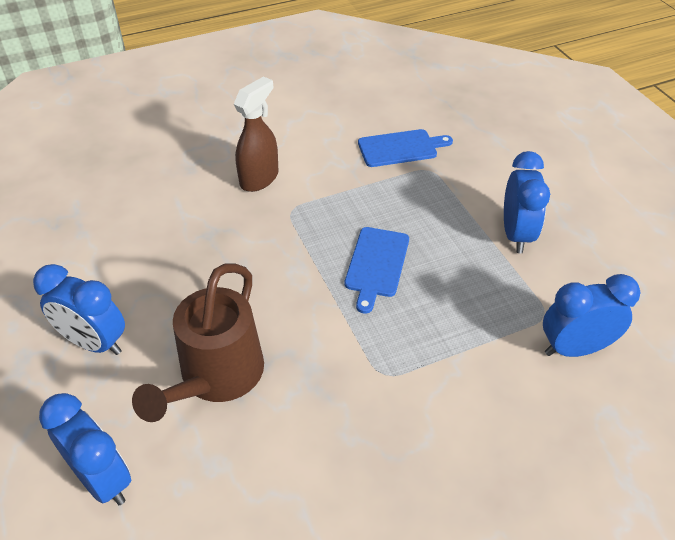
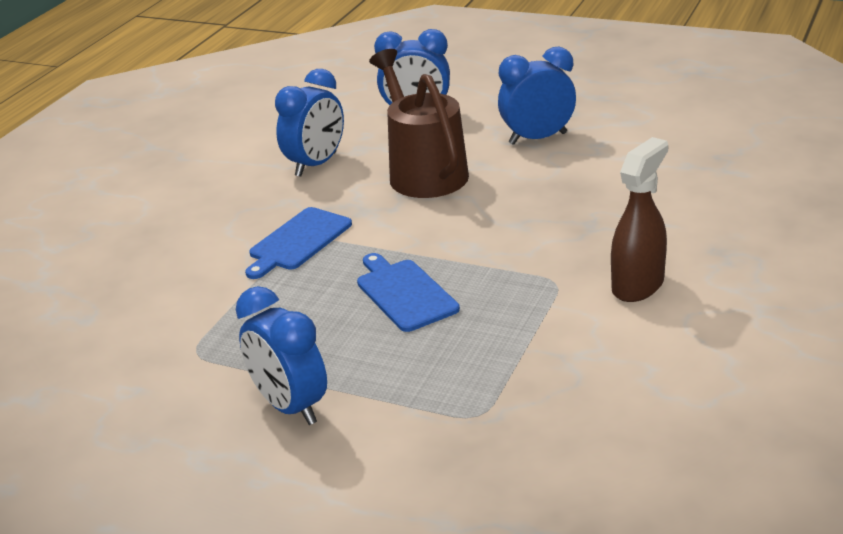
camera: 140 degrees right, 15 degrees down
(259, 178) = (638, 285): brown spray bottle -> brown spray bottle turned 135 degrees counterclockwise
(400, 148) = (550, 418): blue cutting board -> blue cutting board (298, 241)
(574, 348) = (146, 343): blue clock -> blue clock (316, 165)

